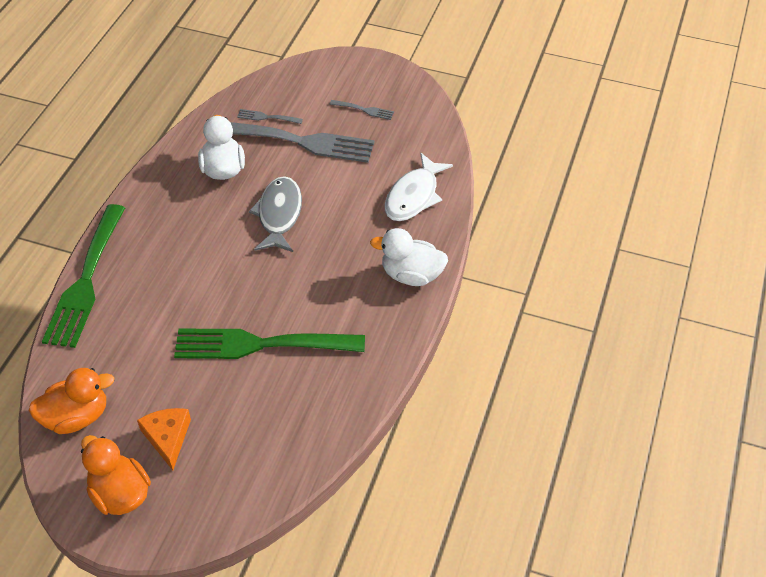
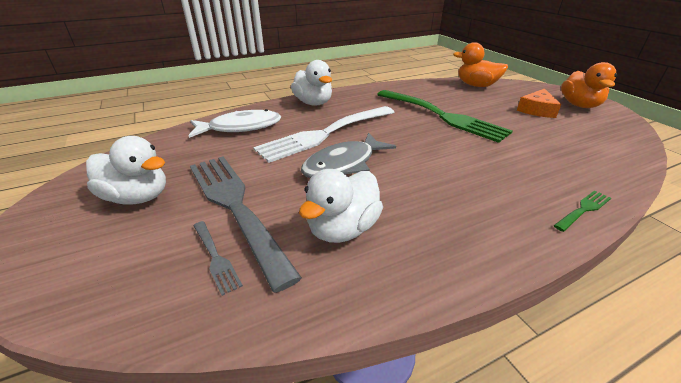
camera: 135 degrees left, 15 degrees down
(77, 417) = (608, 137): orange duck -> orange duck (476, 85)
(86, 280) = (583, 209): green fork -> green fork, size x0.42
(336, 237) = (325, 134): none -> white fork
(364, 110) = (137, 197): grey fork -> white duck

